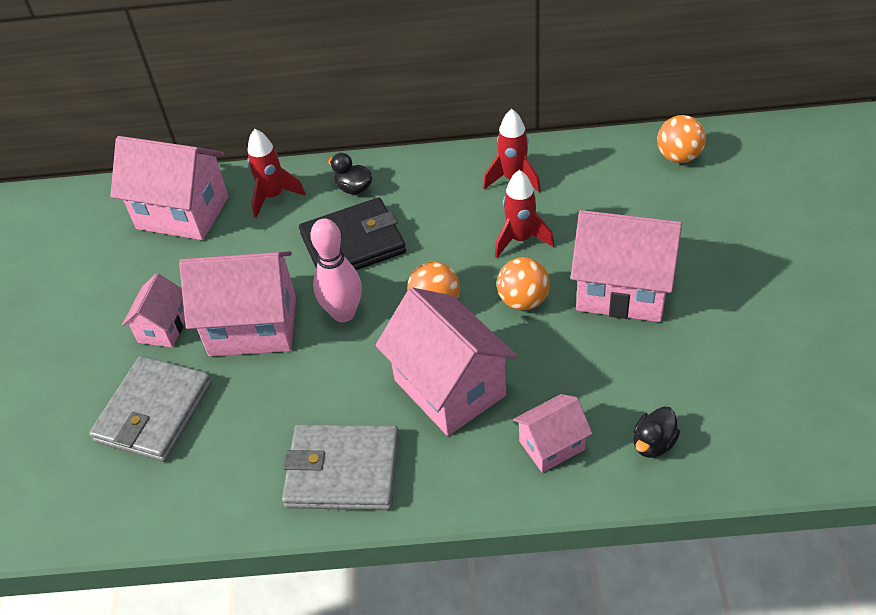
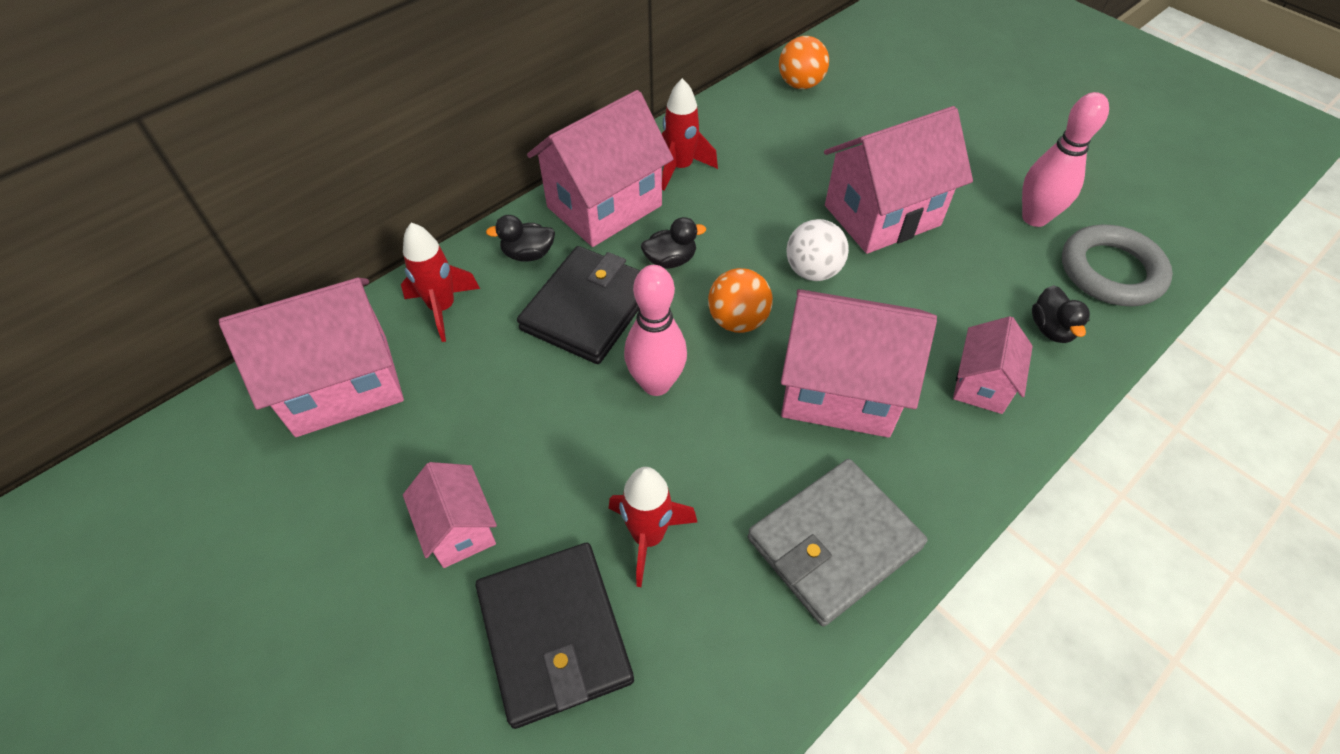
camera: 45 degrees left, 5 degrees up
(154, 412) = (554, 634): grey wallet -> black wallet
(253, 326) = (570, 458): pink house -> pink house (604, 206)
(436, 240) = (670, 260): none -> black duck
(520, 239) = (748, 218): red rocket -> red rocket (648, 537)
(523, 300) = (812, 271): orange ball -> white ball
(748, 359) = (1034, 218): none -> pink bowling pin
(761, 435) = (1111, 271): none -> grey ring

